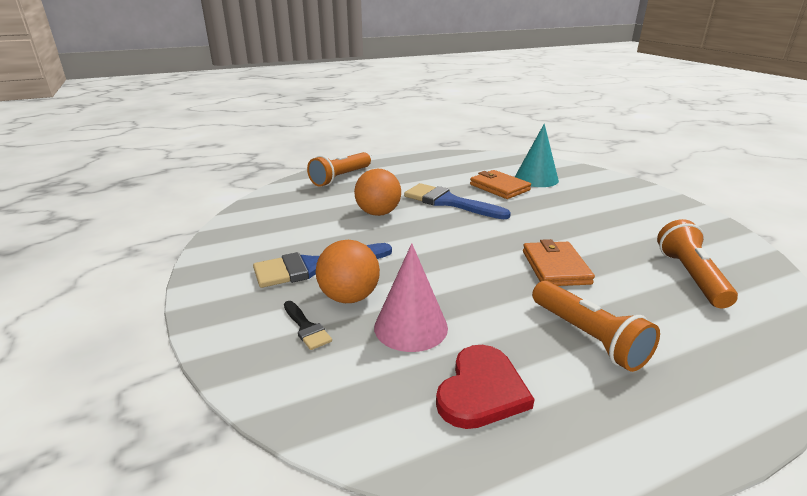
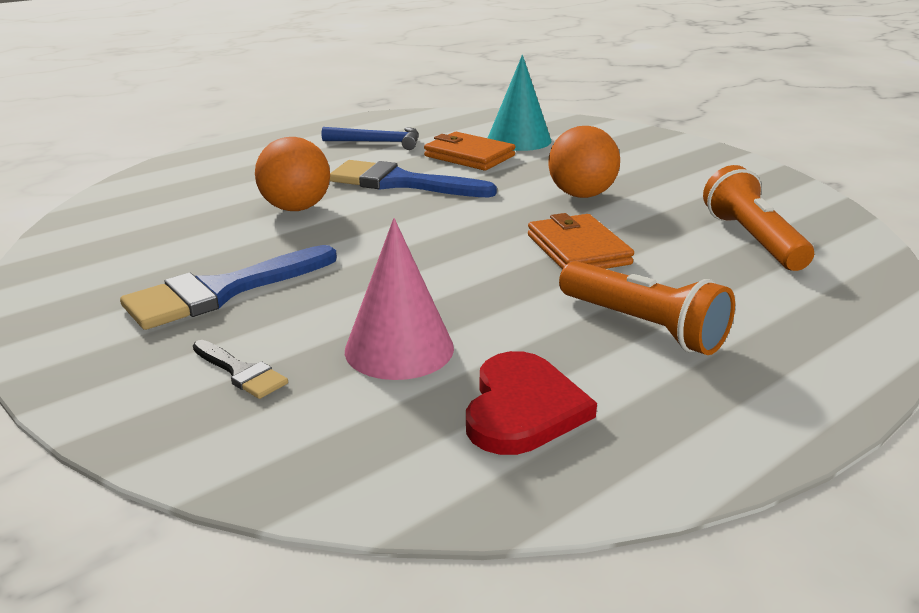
camera: 15 degrees left, 0 degrees up
(340, 178) = (216, 165): orange flashlight -> none
(349, 297) = (293, 324): orange ball -> orange ball (581, 195)
(443, 172) = (378, 142): none -> blue hammer

